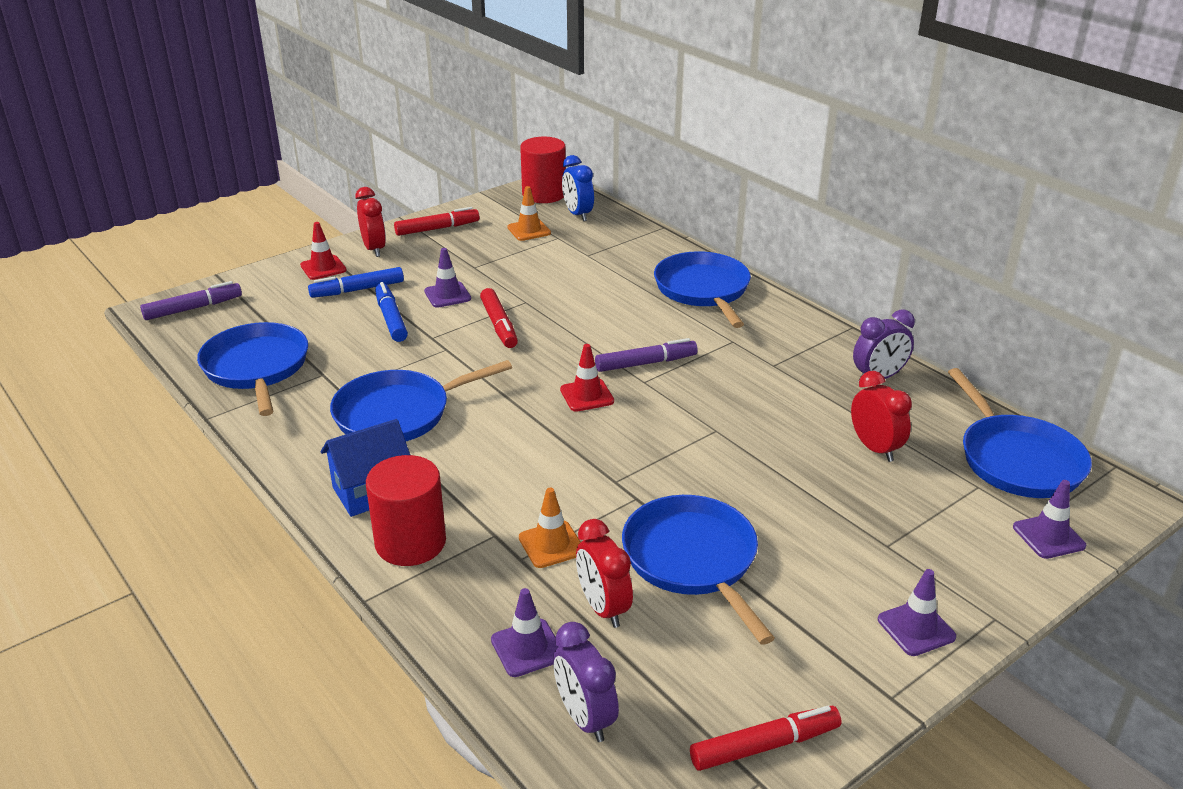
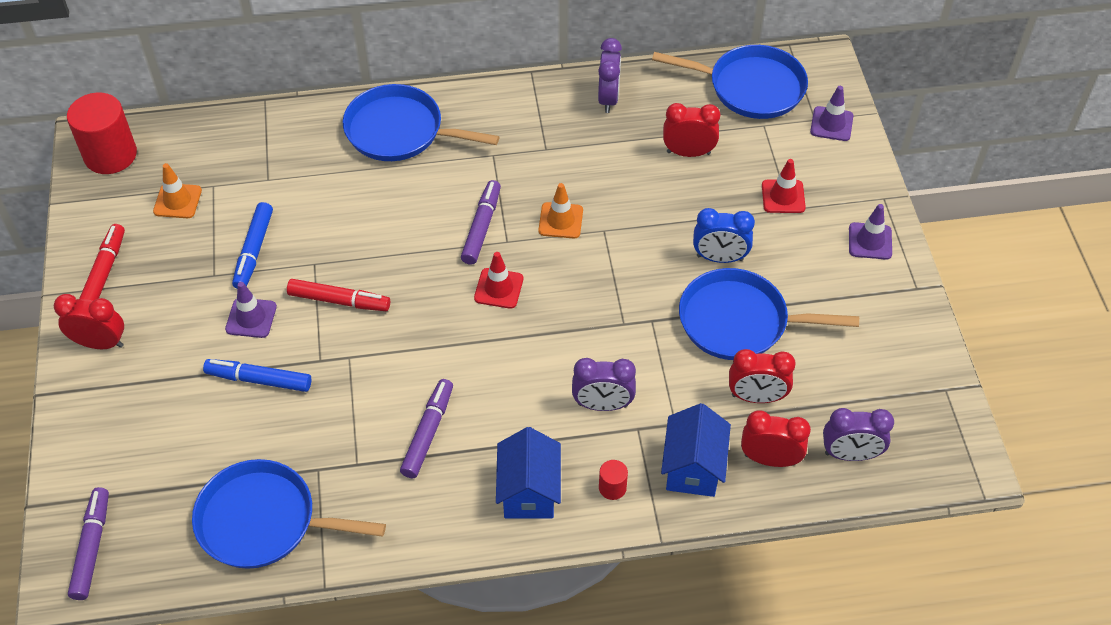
camera: 60 degrees left, 20 degrees up
(323, 268) = (103, 402): red traffic cone -> red traffic cone (783, 196)
(357, 290) = (177, 388): blue marker -> blue marker (254, 251)
(398, 413) = (428, 432): blue pan -> purple marker
(410, 543) = (612, 488): red cylinder -> red cylinder, size x0.45
(473, 591) = (693, 468): none -> blue house
(505, 502) = (602, 405): none -> purple clock
(527, 648) = (770, 459): purple traffic cone -> red clock
(551, 544) = (671, 397): orange traffic cone -> orange traffic cone (560, 220)
(577, 214) = (179, 149): blue clock -> blue clock (719, 258)
(764, 745) = (920, 371): red marker -> none

